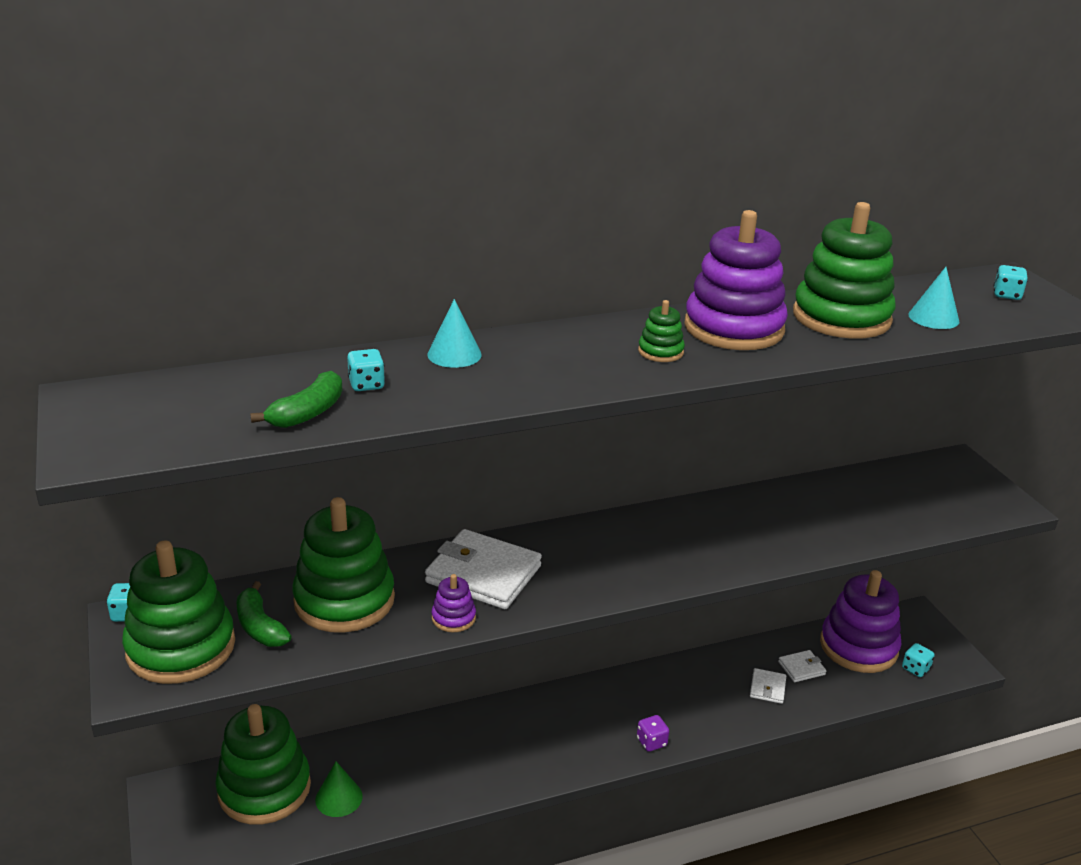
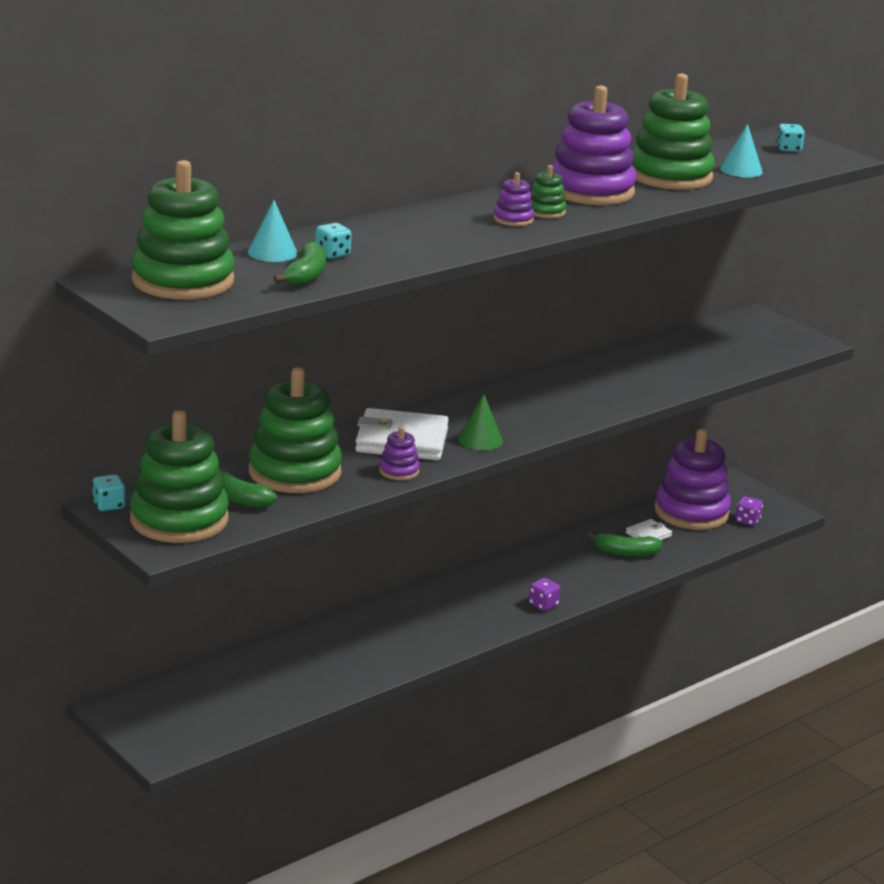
camera: 20 degrees left, 5 degrees down
(264, 788) = (209, 690): green stacking toy -> green stacking toy (183, 281)
(339, 798) = (284, 685): green cone -> green cone (480, 440)
(454, 354) = (382, 228): turquoise cone -> turquoise cone (272, 252)
(614, 358) = (513, 219): none -> purple stacking toy
(767, 688) = (625, 553): white wallet -> green banana
(915, 669) = (747, 521): turquoise dice -> purple dice

